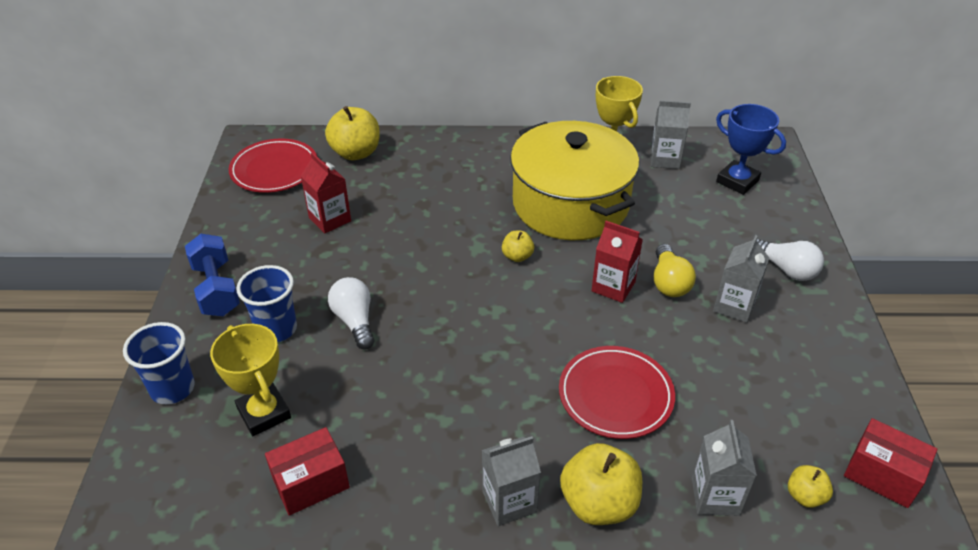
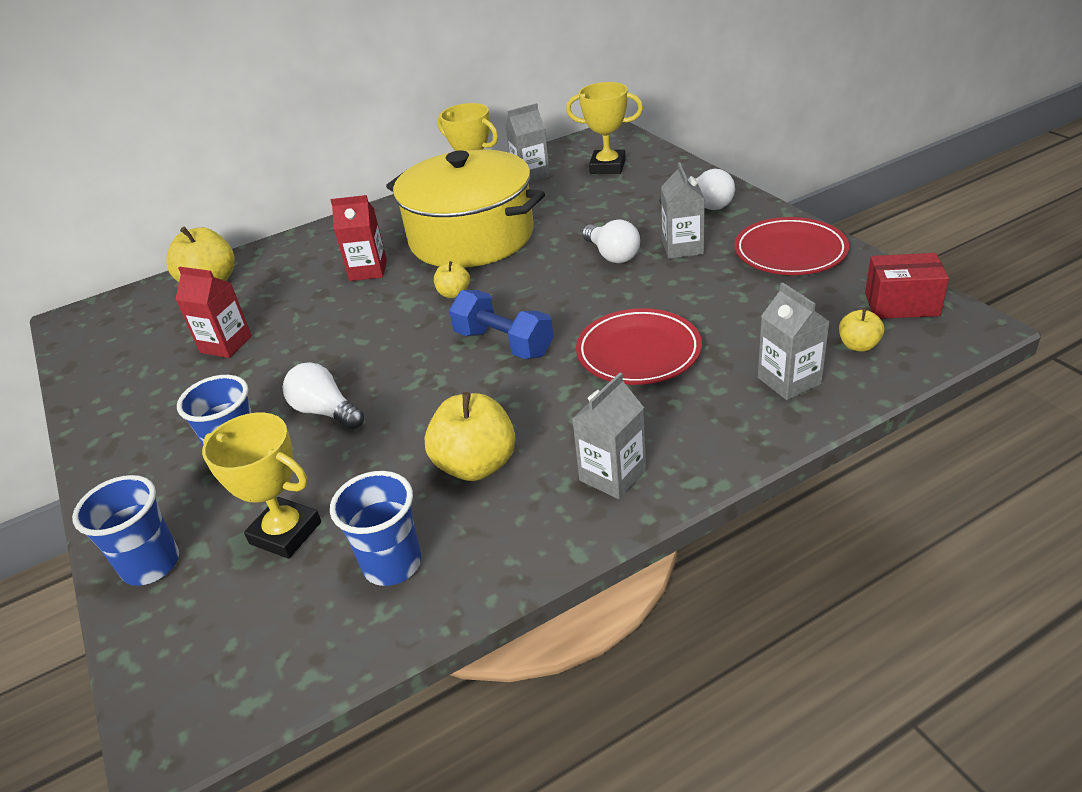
camera: 25 degrees left, 5 degrees down
(216, 289) = (135, 455): blue dumbbell -> blue dumbbell (504, 343)
(274, 170) = (124, 330): red plate -> red plate (790, 252)
(311, 483) = (392, 564): red box -> blue cup
(598, 503) = (695, 435): yellow apple -> yellow apple (476, 465)
(613, 286) = (565, 278): red carton -> red carton (368, 270)
(669, 282) = (612, 255): yellow light bulb -> white light bulb
(737, 181) = (607, 167): blue trophy -> yellow trophy

